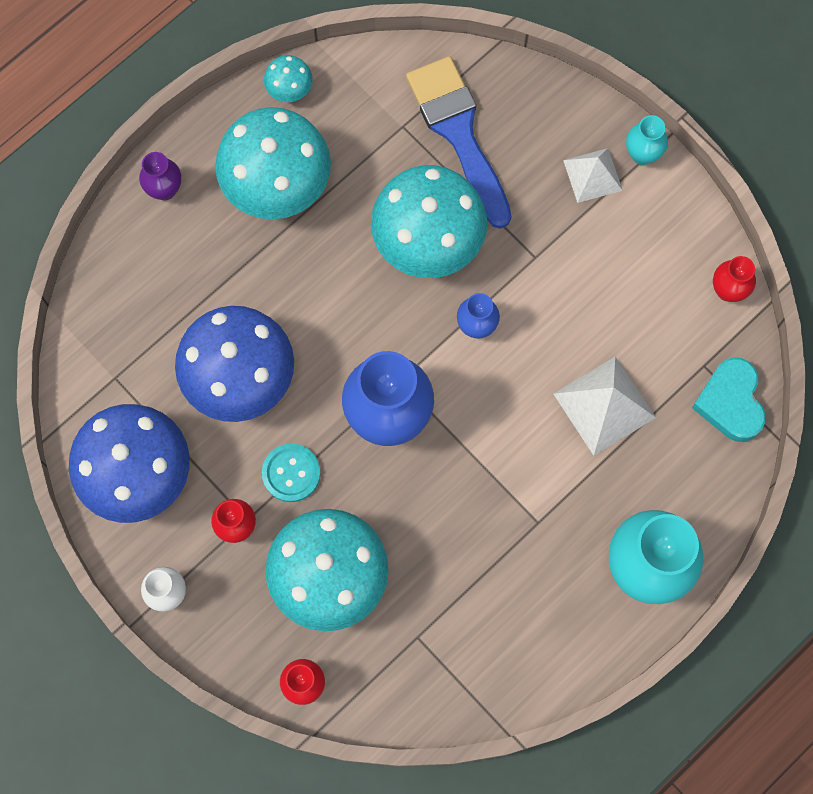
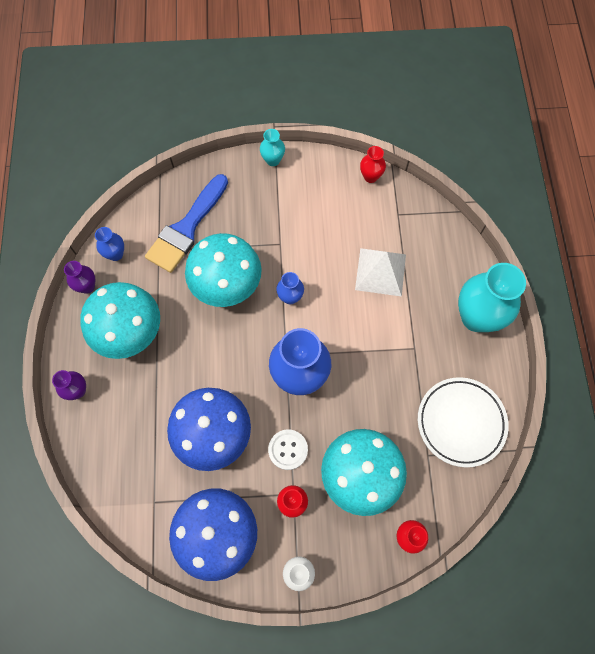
camera: 50 degrees left, 5 degrees down
(289, 89) = (87, 286): turquoise mushroom -> purple vase
(291, 473) = (288, 450): turquoise button -> white button
(355, 84) = (116, 254): none -> blue vase
(459, 133) = (186, 228): blue brush -> blue brush turned 75 degrees counterclockwise
(490, 646) = (461, 422): none -> white plate
(593, 175) = (263, 188): white pyramid -> none
(730, 402) = (425, 217): turquoise heart -> none

